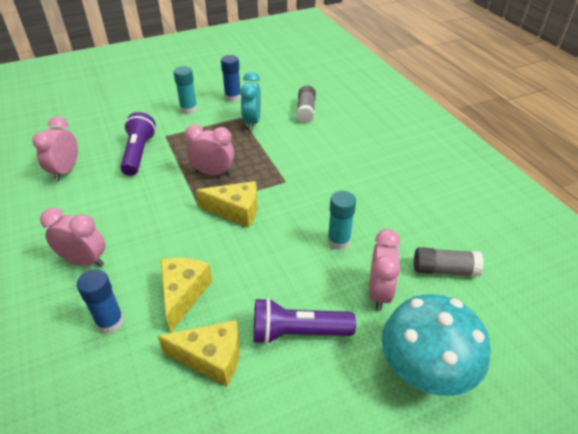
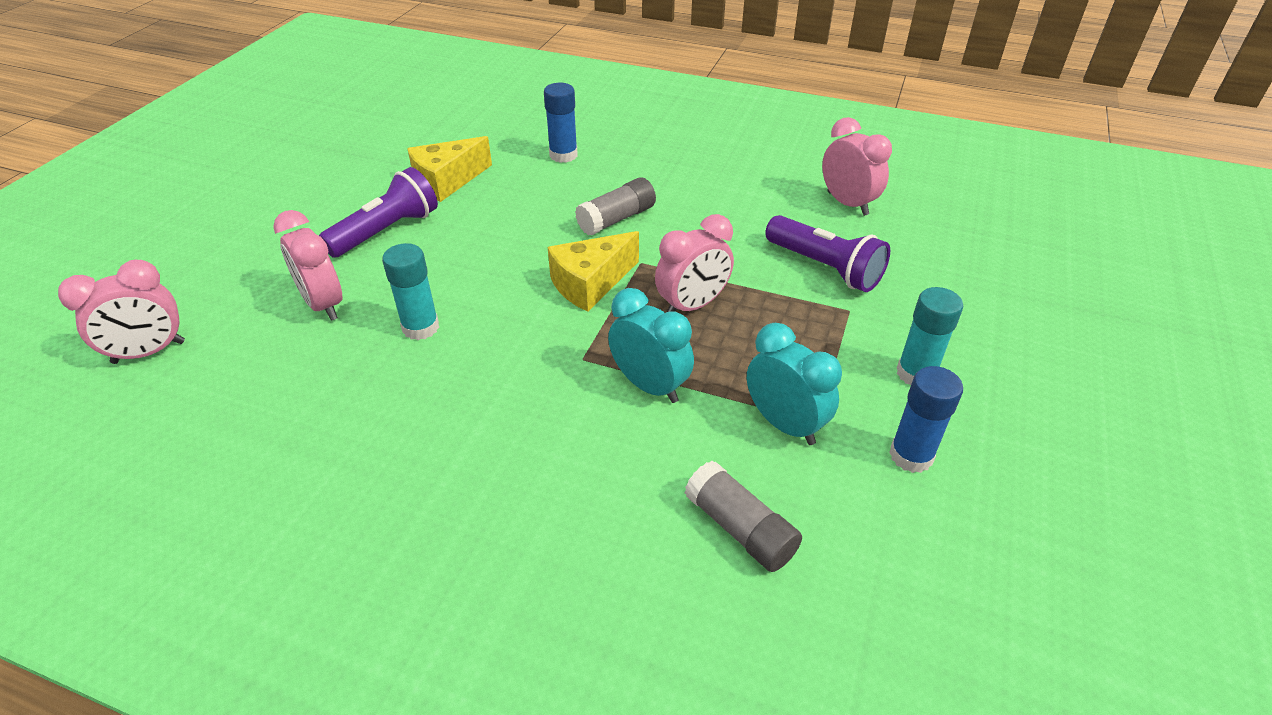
camera: 135 degrees right, 0 degrees up
(84, 261) = (659, 167): pink clock -> pink clock (149, 352)
(183, 294) = (531, 197): yellow cheese -> none
(275, 157) = (650, 386): none -> turquoise clock
(425, 369) = (231, 272): turquoise mushroom -> none
(444, 270) = (248, 376): grey glue stick -> grey glue stick (617, 219)

